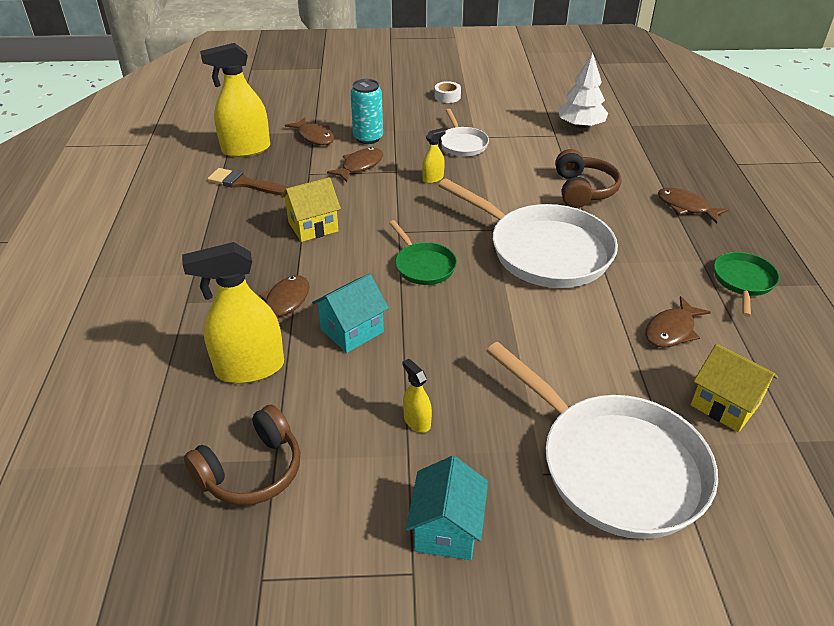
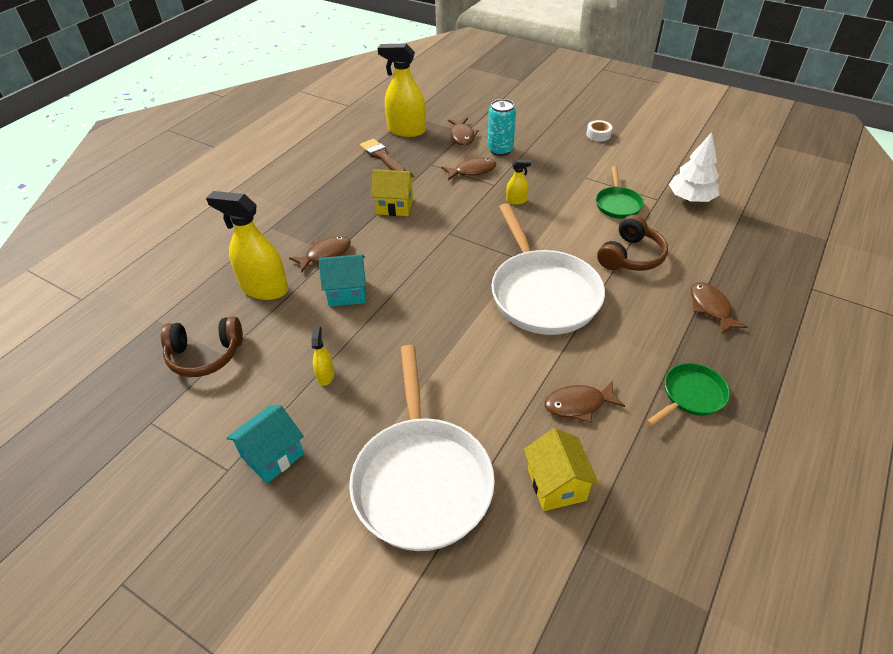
camera: 35 degrees right, 5 degrees up
(423, 265) = (440, 266): green pan -> green pan (618, 204)
(462, 144) = (569, 180): white pan -> none

